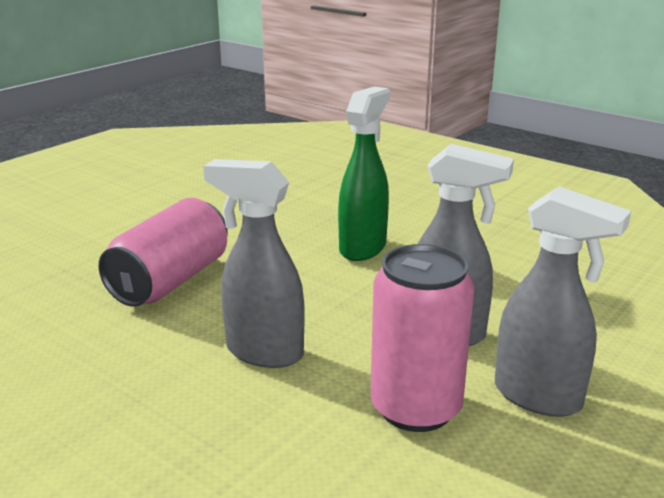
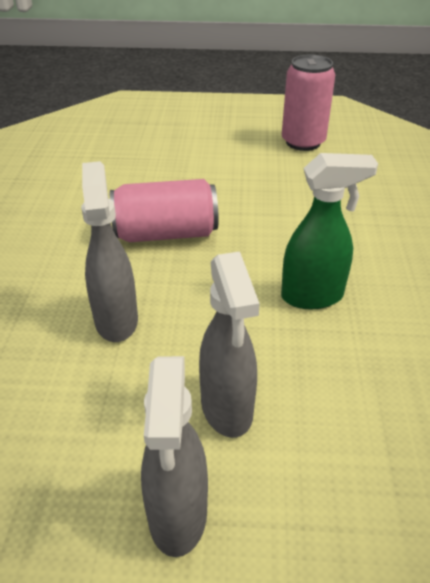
camera: 55 degrees right, 15 degrees up
(415, 408) = (106, 436): pink can -> pink can (303, 142)

